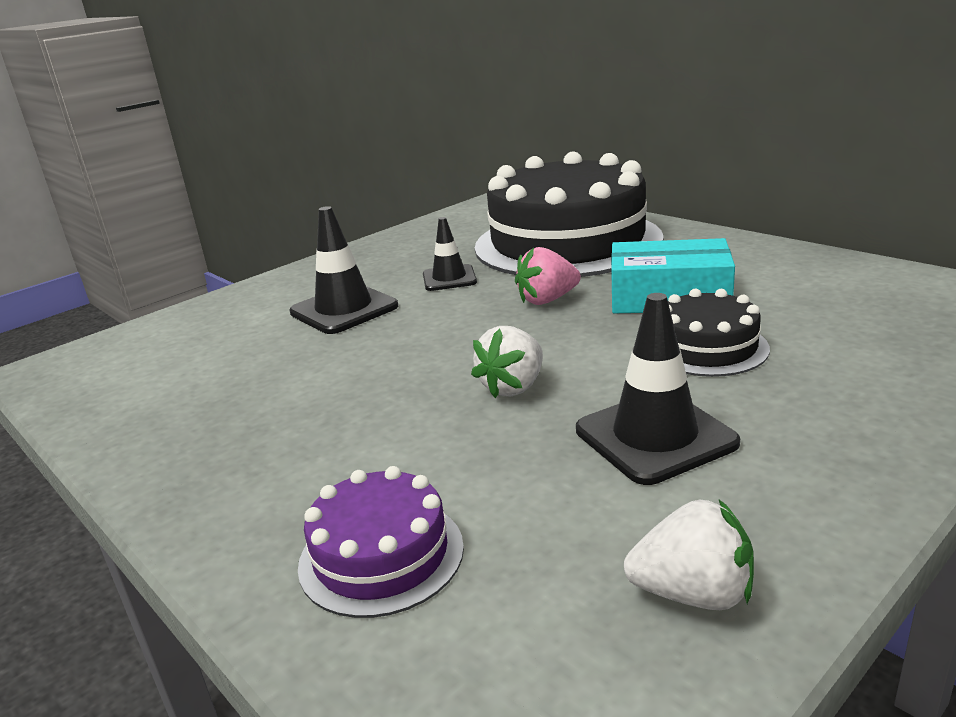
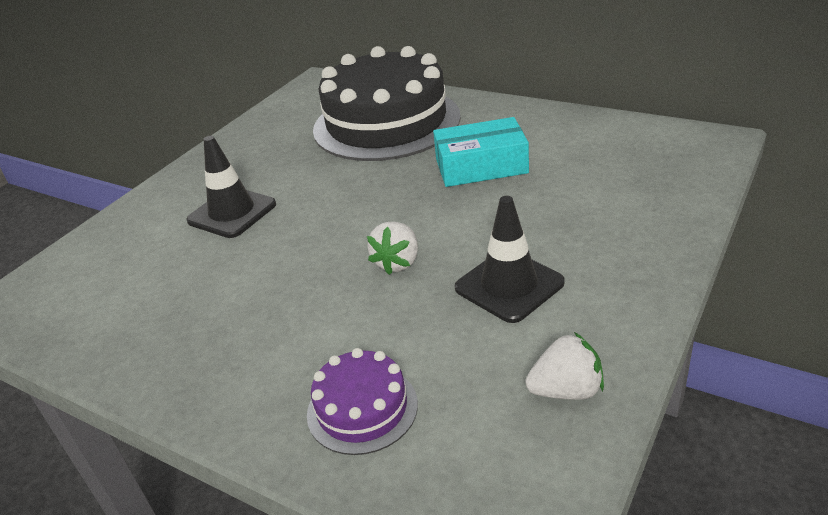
camera: 15 degrees left, 10 degrees up
(449, 278) = (305, 170): black traffic cone -> none
(547, 300) = (392, 181): pink strawberry -> none
(707, 347) = (521, 207): black cake -> none

